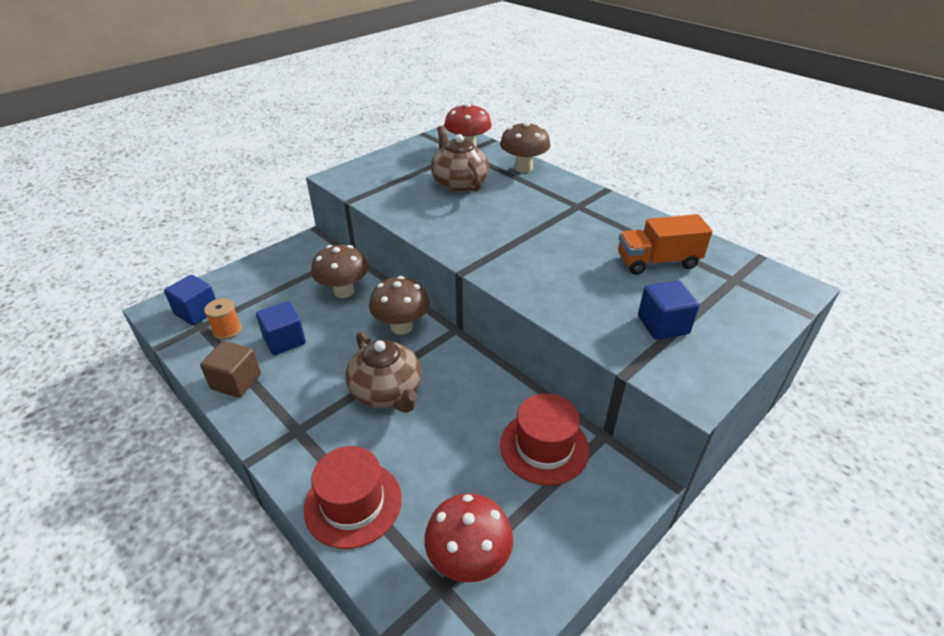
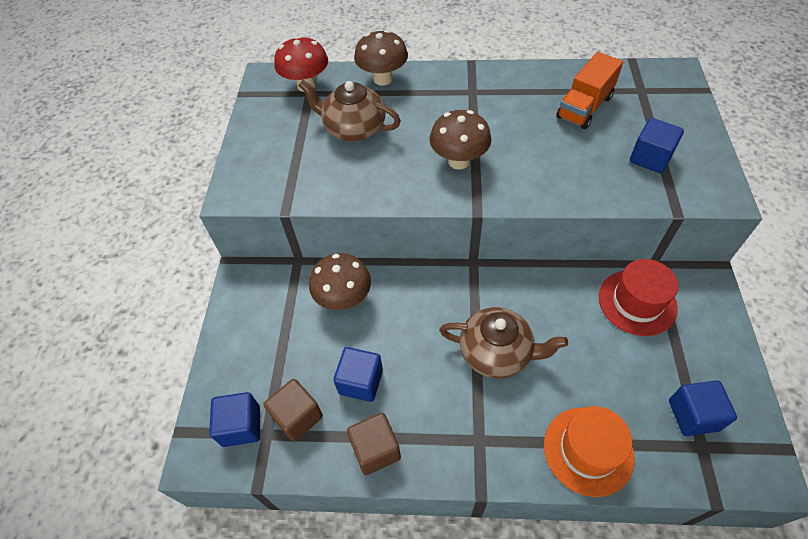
camera: 40 degrees left, 15 degrees up
(227, 330) = (297, 416): orange spool -> brown cube
(353, 503) = (588, 450): red hat -> orange hat
(401, 327) = (433, 292): brown mushroom -> brown mushroom (459, 161)
(468, 560) = (693, 415): red mushroom -> blue cube

